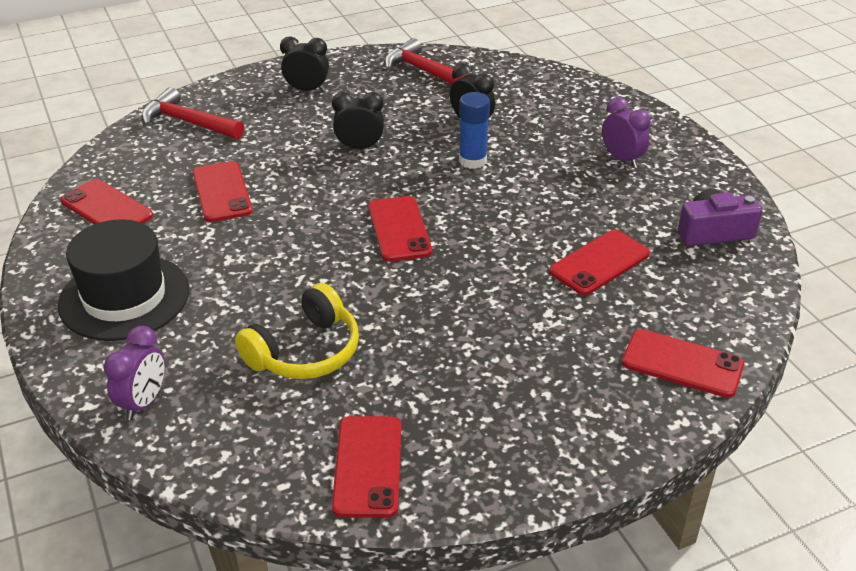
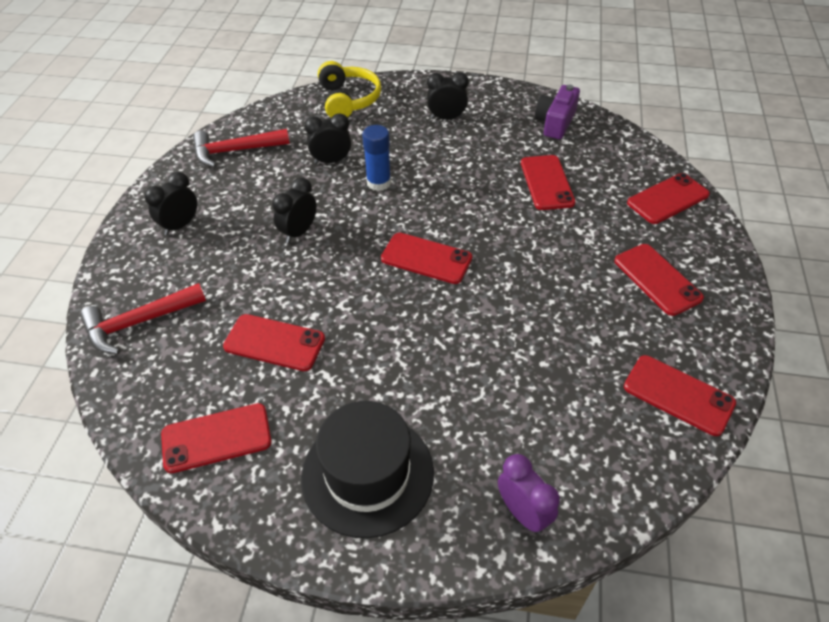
camera: 55 degrees left, 10 degrees up
(305, 352) = (531, 377): yellow headphones -> yellow headphones (348, 100)
(530, 397) = (657, 279): none -> red phone
(622, 159) = (446, 118): purple clock -> black clock

